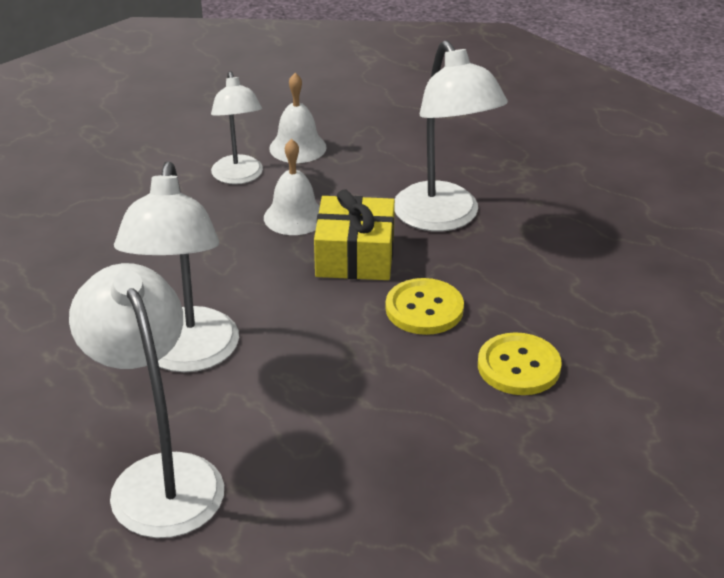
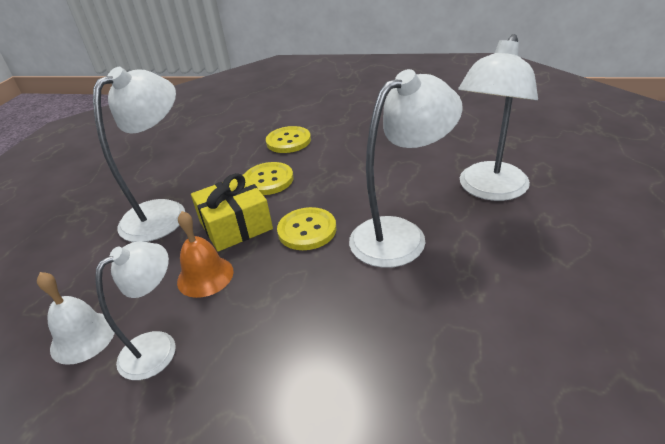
camera: 120 degrees left, 0 degrees up
(282, 298) = (307, 230): none -> yellow button
(294, 217) = (205, 276): white bell -> orange bell

